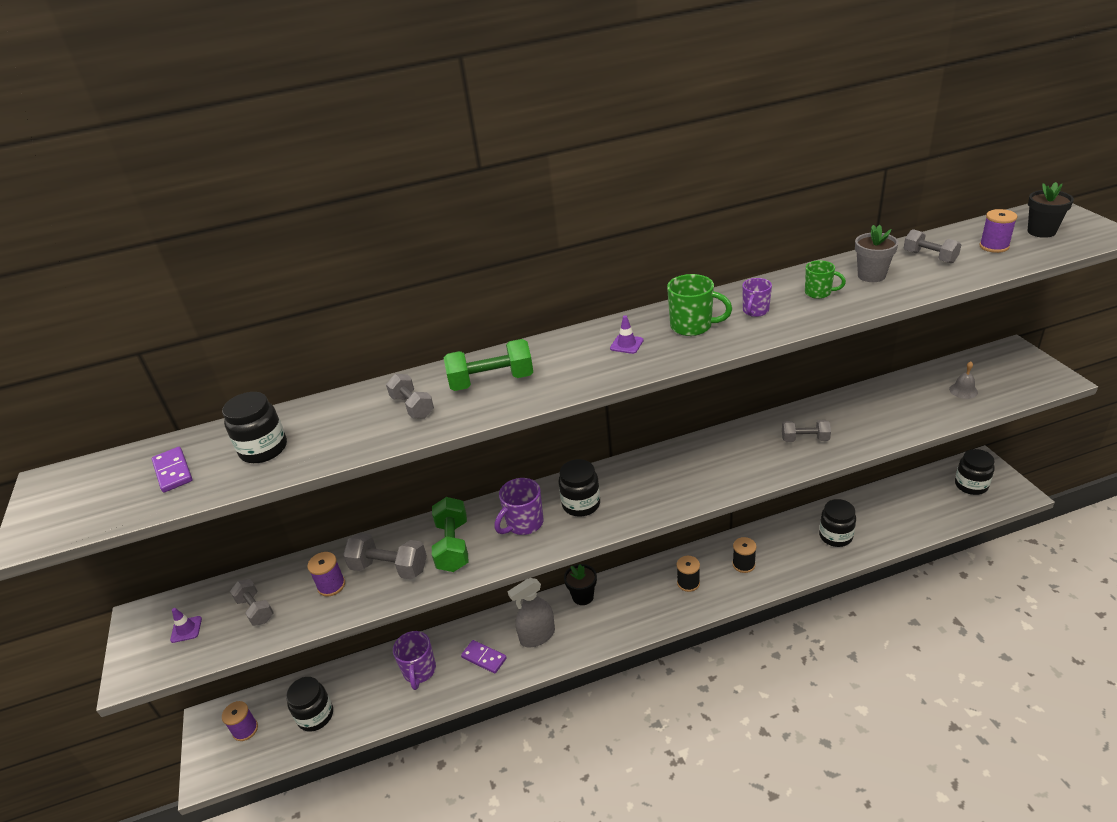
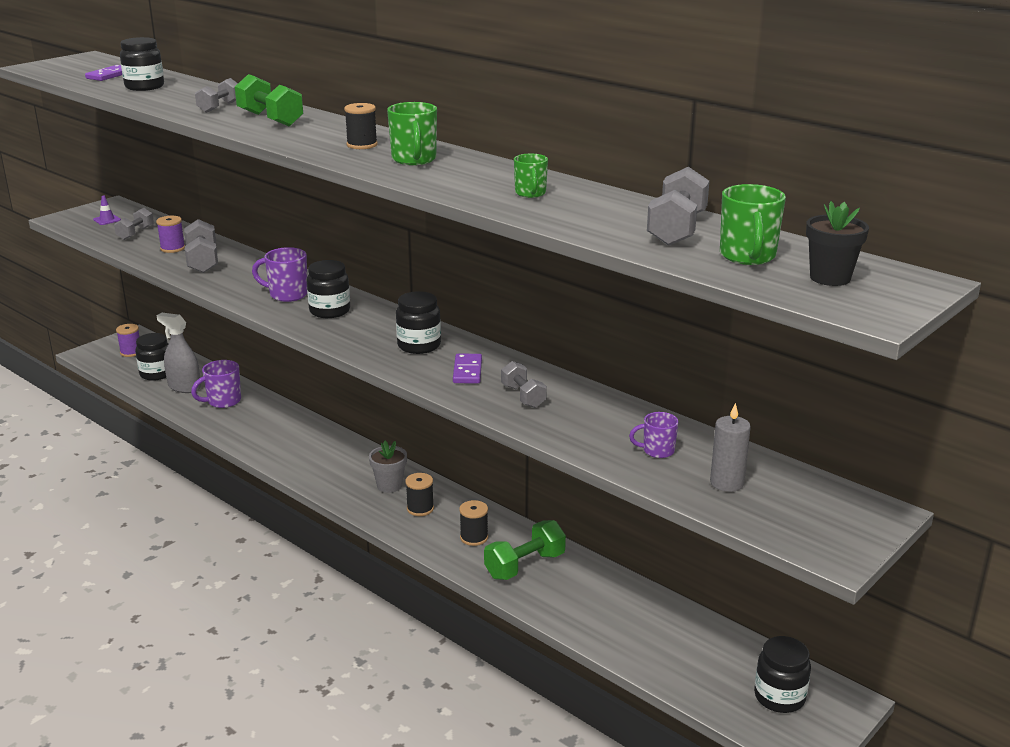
camera: 55 degrees right, 10 degrees down
(453, 546) = (242, 276): green dumbbell -> green dumbbell (525, 565)
(484, 658) = (254, 426): purple domino -> purple domino (467, 371)
(537, 636) = (295, 444): grey spray bottle -> grey spray bottle (184, 387)
(583, 596) = (359, 453): black flower pot -> none
(626, 344) = (362, 145): purple traffic cone -> black spool
(755, 311) = (465, 176): purple mug -> purple mug (657, 451)
(835, 536) = (572, 594): black jar -> black jar (419, 345)
(871, 275) = (596, 209): grey flower pot -> grey flower pot (389, 485)
(929, 257) = (677, 229): grey dumbbell -> grey dumbbell, size x1.52
(963, 390) = (727, 483): grey bell -> grey candle
(994, 246) = (747, 256): purple spool -> green mug

